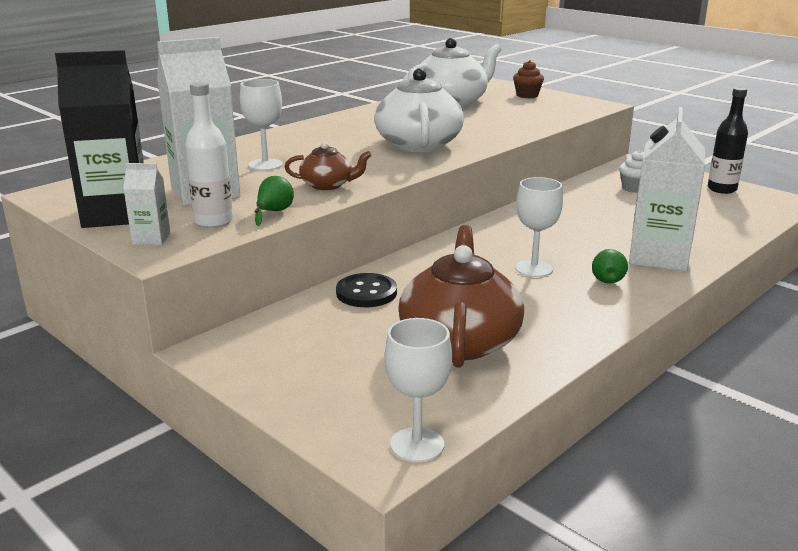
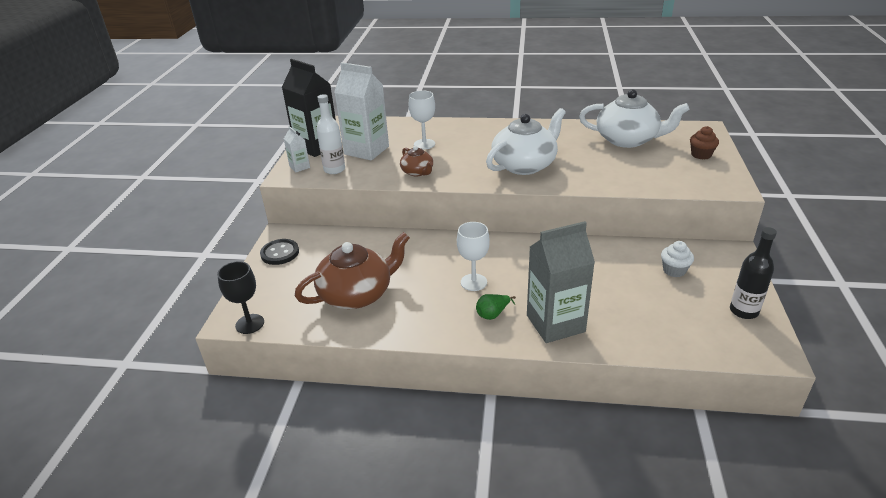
camera: 55 degrees right, 10 degrees up
(274, 212) = (363, 177): green pear -> none
(366, 293) = (379, 244): black button -> black button (280, 253)
(417, 445) = (250, 324): white goblet -> black goblet
(658, 257) = (555, 323): white carton -> grey carton

